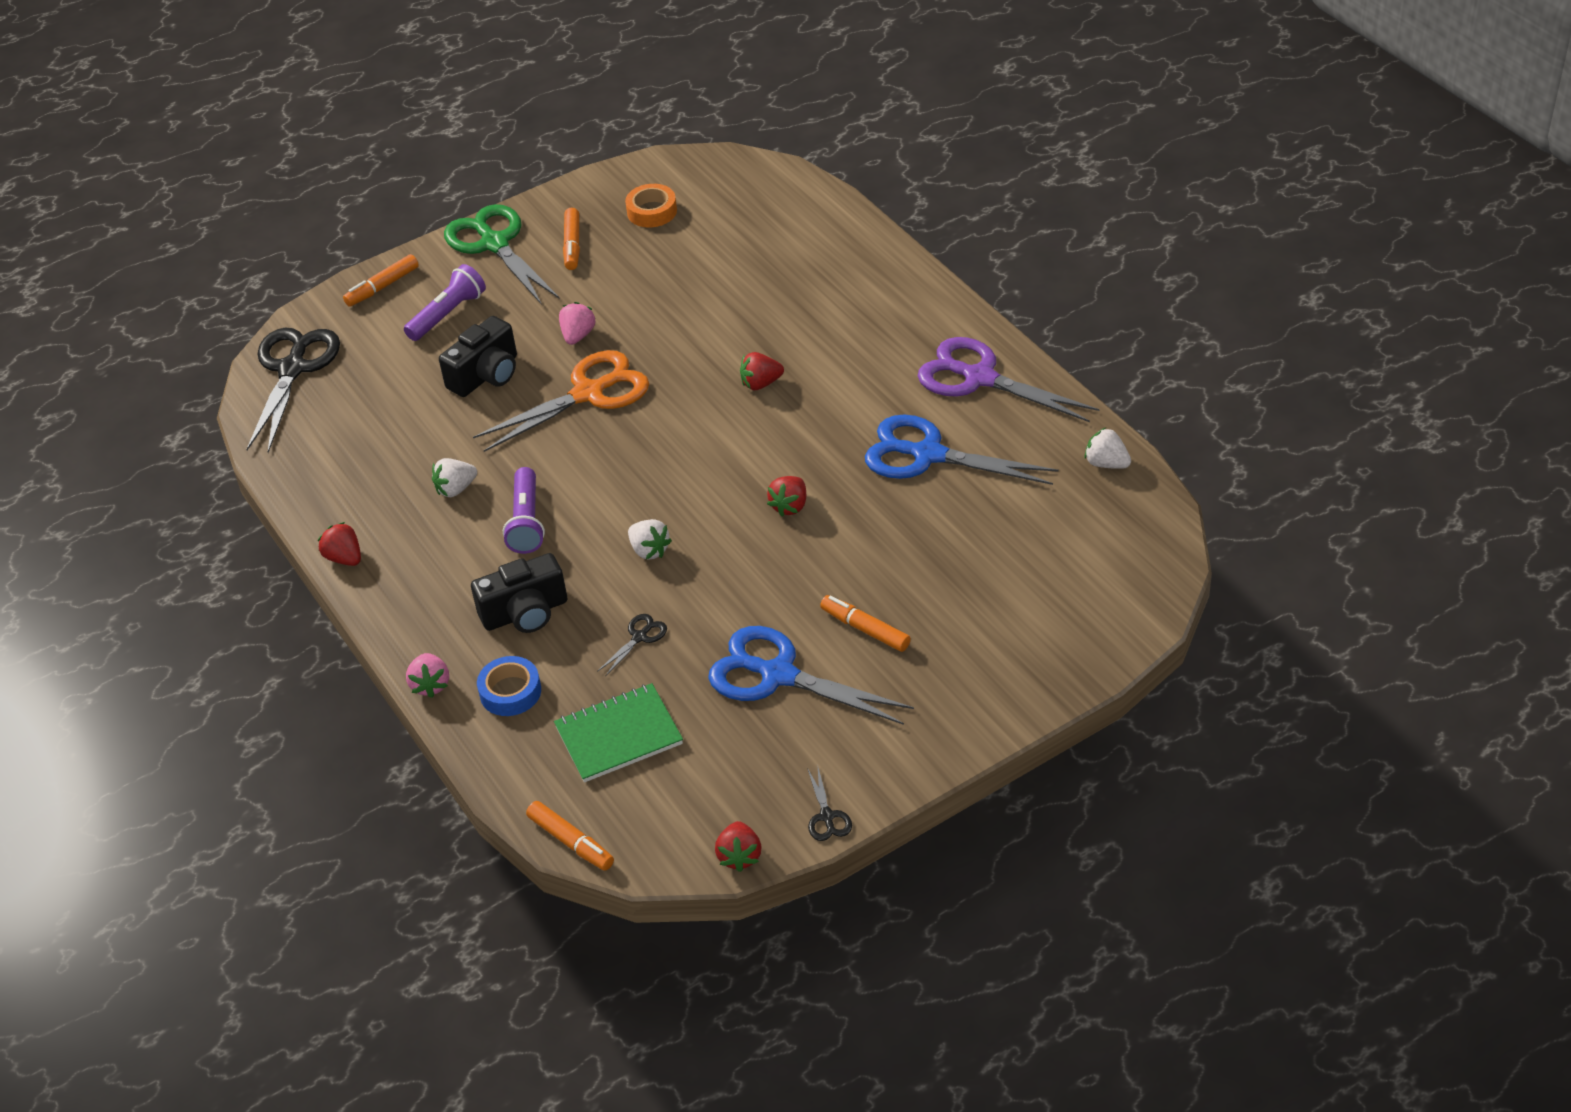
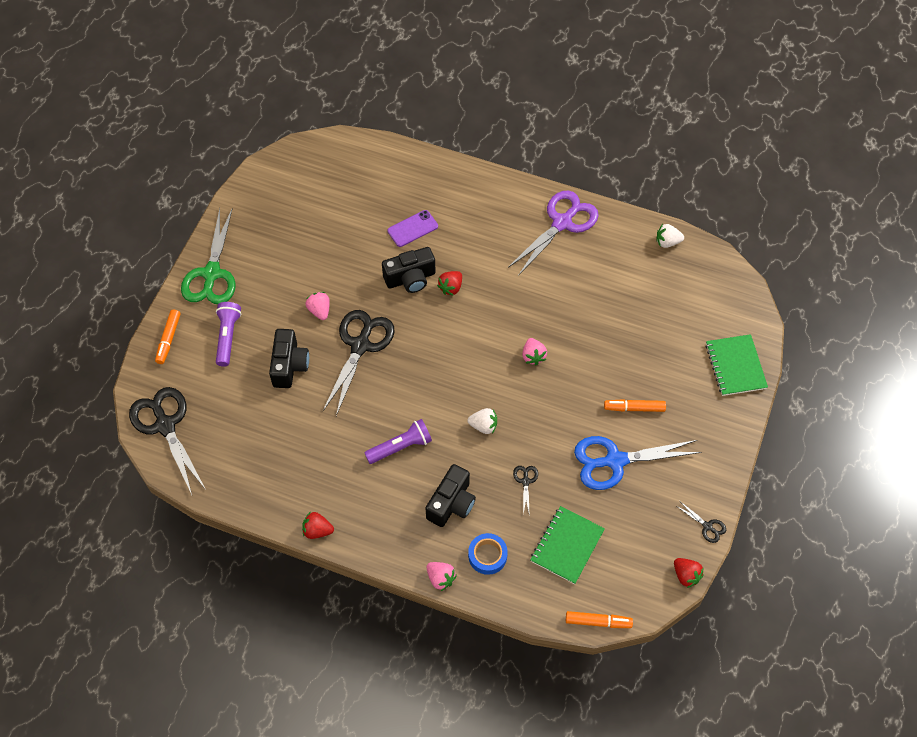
camera: 40 degrees left, 15 degrees up
(456, 489) = (341, 449): white strawberry -> none
(495, 244) = (211, 274): green scissors -> green scissors turned 105 degrees counterclockwise
(526, 522) = (400, 447): purple flashlight -> purple flashlight turned 75 degrees counterclockwise
(572, 245) = (260, 251): orange marker -> none
(588, 393) = (360, 345): orange scissors -> black scissors
(652, 211) = (287, 204): orange tape -> none
(720, 351) = (410, 278): none -> black camera
(777, 300) = (412, 229): none -> purple phone
(789, 506) = (533, 356): red strawberry -> pink strawberry
(928, 455) = (576, 285): blue scissors -> none
(979, 378) = (562, 223): purple scissors -> purple scissors turned 135 degrees clockwise
(1058, 652) = (735, 366): none -> green notebook

